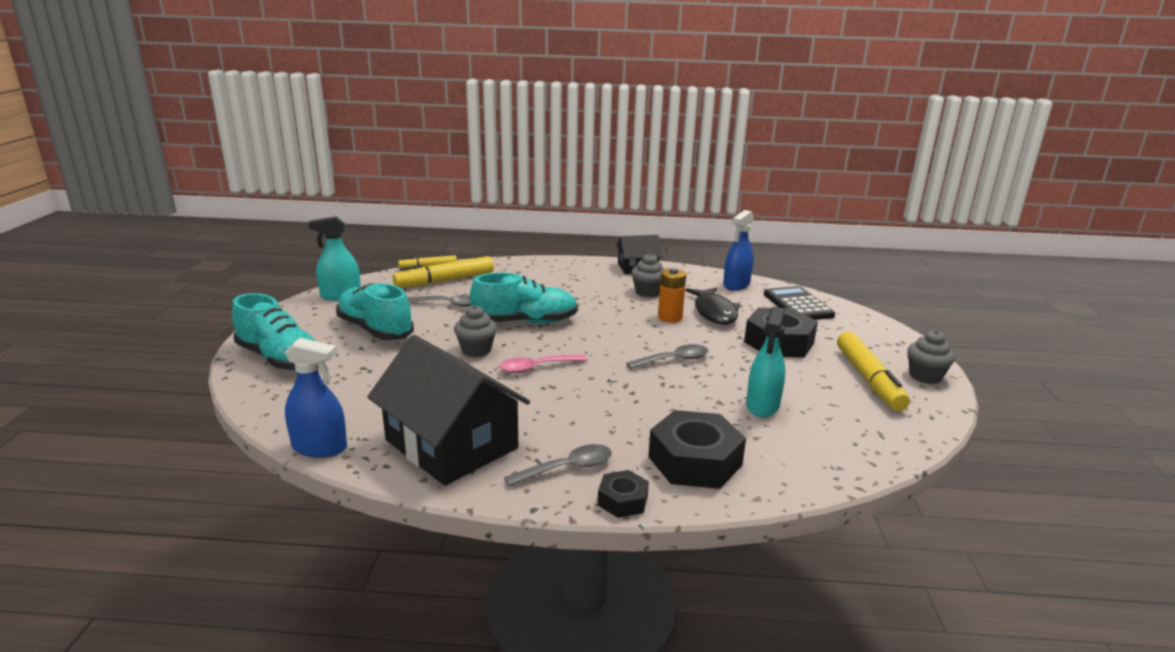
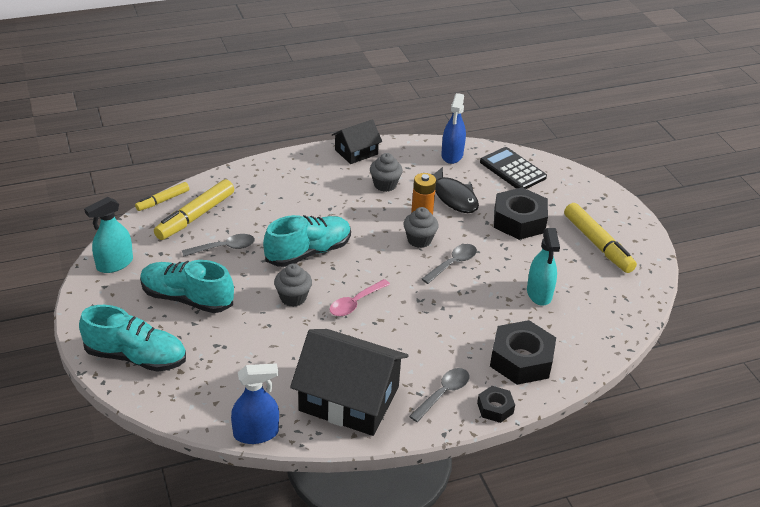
camera: 25 degrees left, 15 degrees up
(925, 376) = (633, 230): grey cupcake -> grey cupcake (419, 240)

